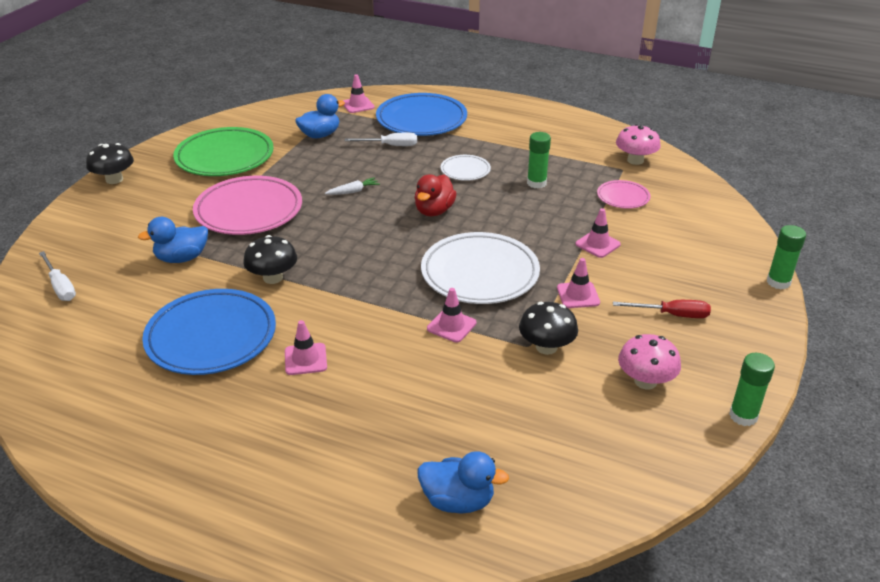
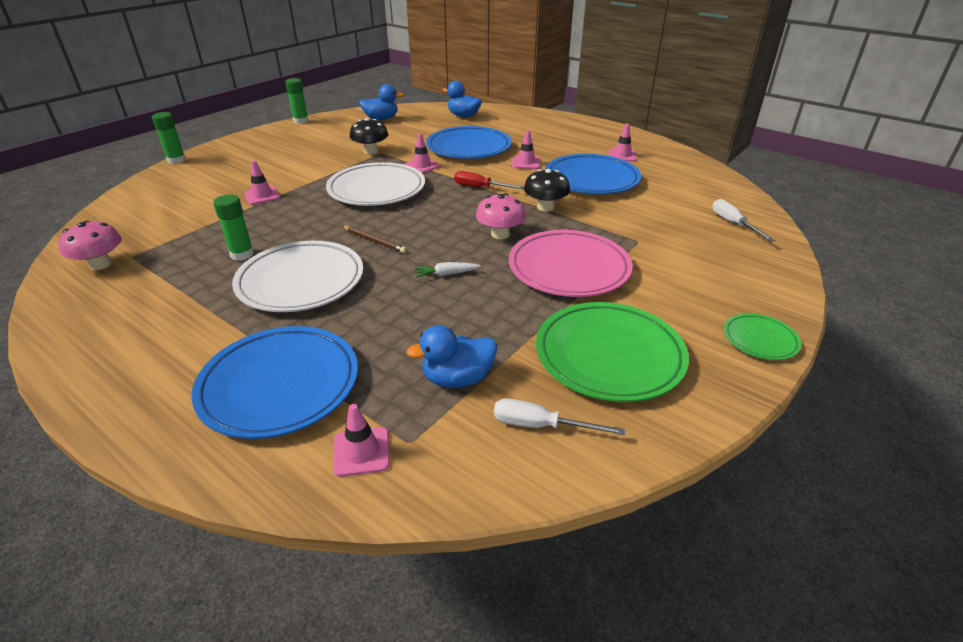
camera: 165 degrees left, 0 degrees up
(114, 179) = (760, 340): black mushroom -> green plate
(182, 258) = (630, 232): blue duck -> blue duck (381, 119)
(390, 146) = (364, 337): white screwdriver -> white screwdriver (541, 425)
(403, 384) = (469, 148): none -> blue plate
(434, 211) = (374, 241): red duck -> brown pencil
(465, 170) = (301, 281): white plate -> white plate, size x1.99
(578, 295) = (320, 170): pink traffic cone -> pink traffic cone (622, 155)
(623, 197) = (181, 228): pink plate -> none
(645, 381) = (331, 134): pink mushroom -> pink mushroom (500, 234)
(671, 315) = (274, 155): red screwdriver -> red screwdriver (480, 187)

